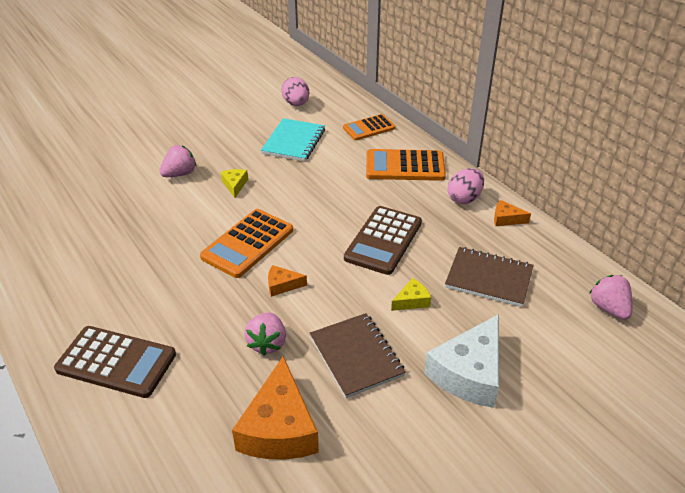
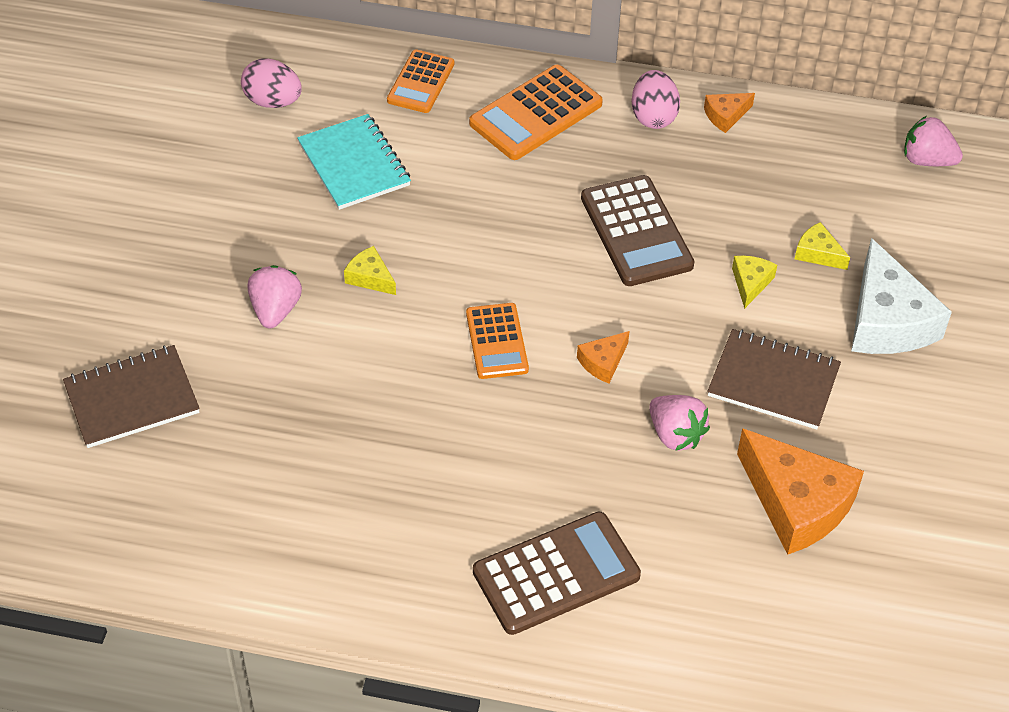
camera: 45 degrees left, 10 degrees up
(247, 243) = (496, 341): orange calculator -> orange calculator, size x0.65
(472, 312) = (818, 253): none -> yellow cheese
(489, 278) = (790, 203): brown notebook -> brown notebook (132, 399)

